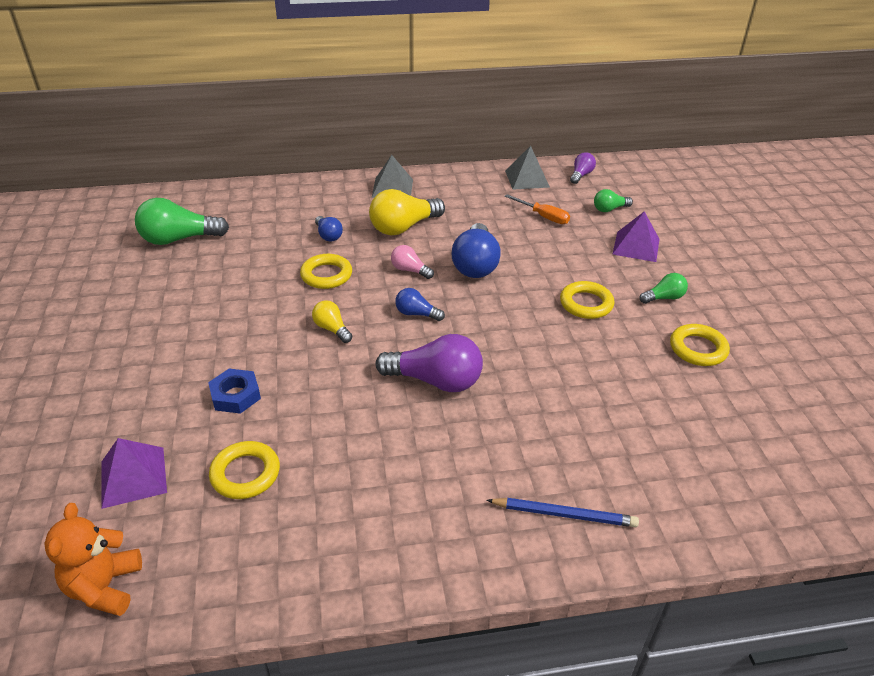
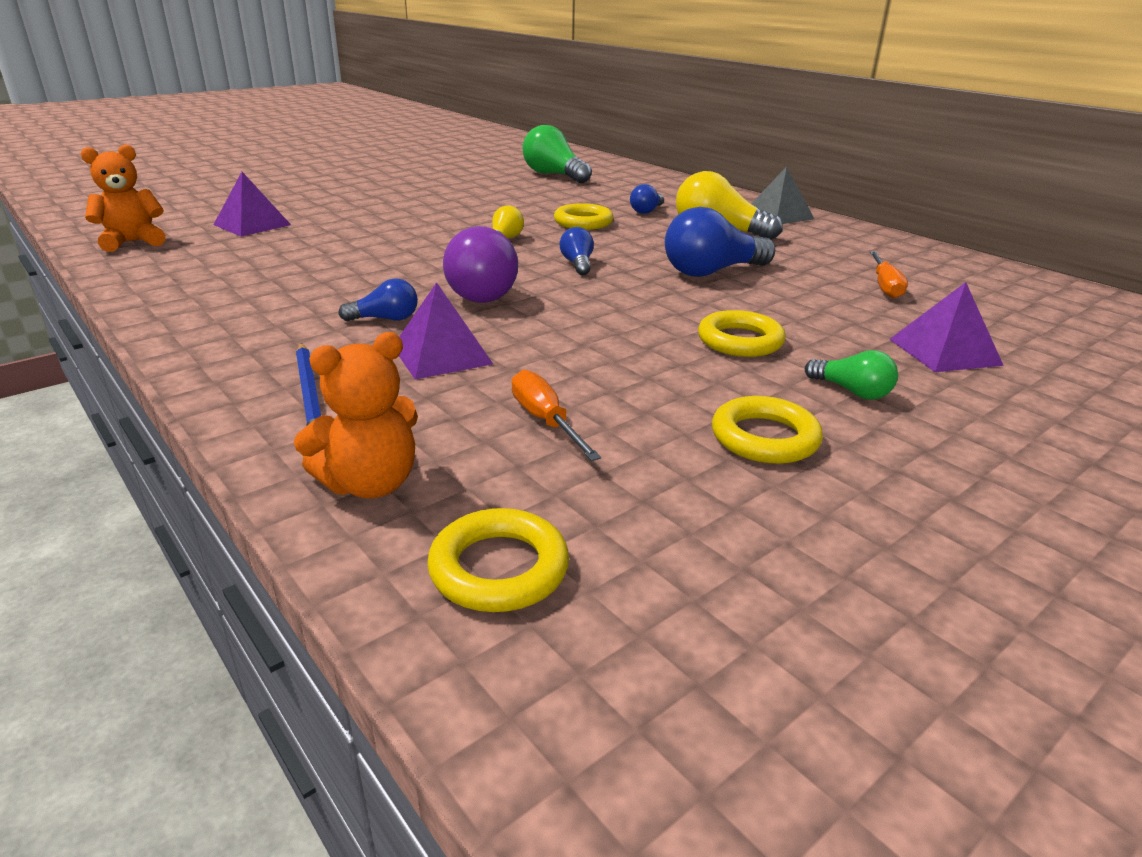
camera: 60 degrees right, 10 degrees down
(235, 395) = (373, 230): blue nut -> none
(245, 474) = (278, 252): yellow ring -> yellow ring (499, 568)
(410, 270) = (647, 248): pink light bulb -> none
(456, 444) = (385, 319): none -> blue light bulb
(527, 179) = (949, 264): grey pyramid -> none
(537, 433) = (441, 355): none -> purple pyramid
(581, 175) = (1039, 290): purple light bulb -> none
(609, 209) = (999, 320): green light bulb -> none
(648, 418) = (545, 421): none -> orange screwdriver
(690, 512) = (370, 484): none -> orange teddy bear

